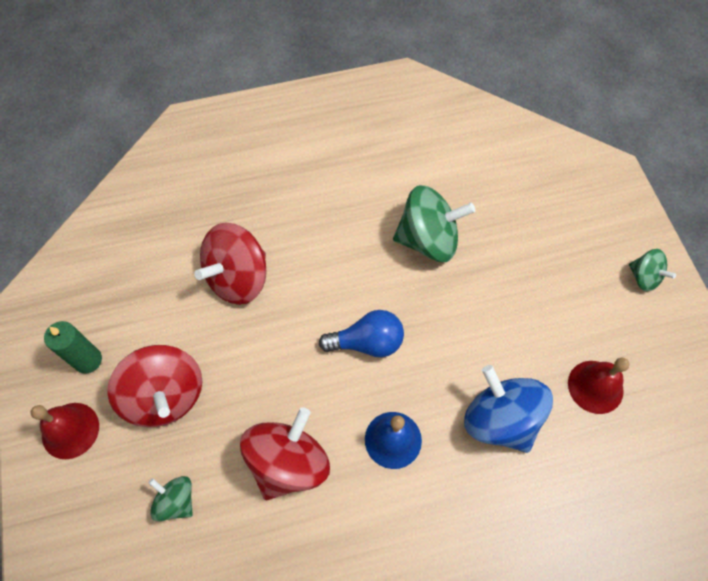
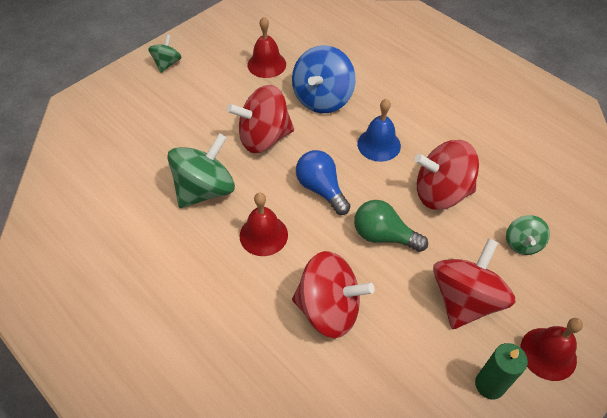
camera: 120 degrees left, 10 degrees down
(276, 368) = (383, 236): none -> green light bulb
(345, 264) = (263, 235): none -> red bell
(428, 240) = (205, 190): green spinning top -> green spinning top turned 75 degrees clockwise
(469, 323) = (264, 138): none -> red spinning top

